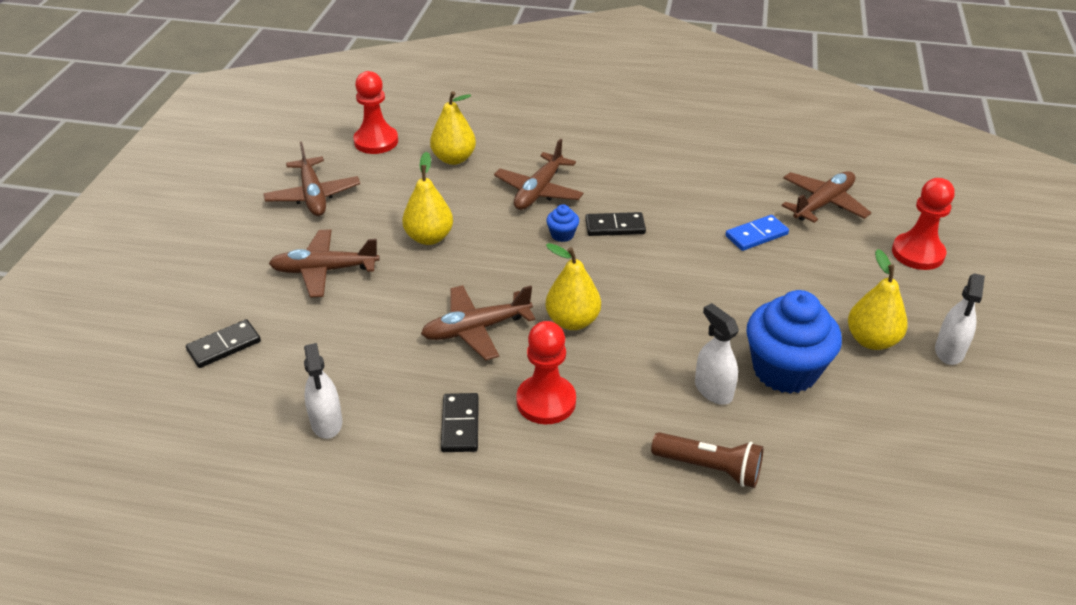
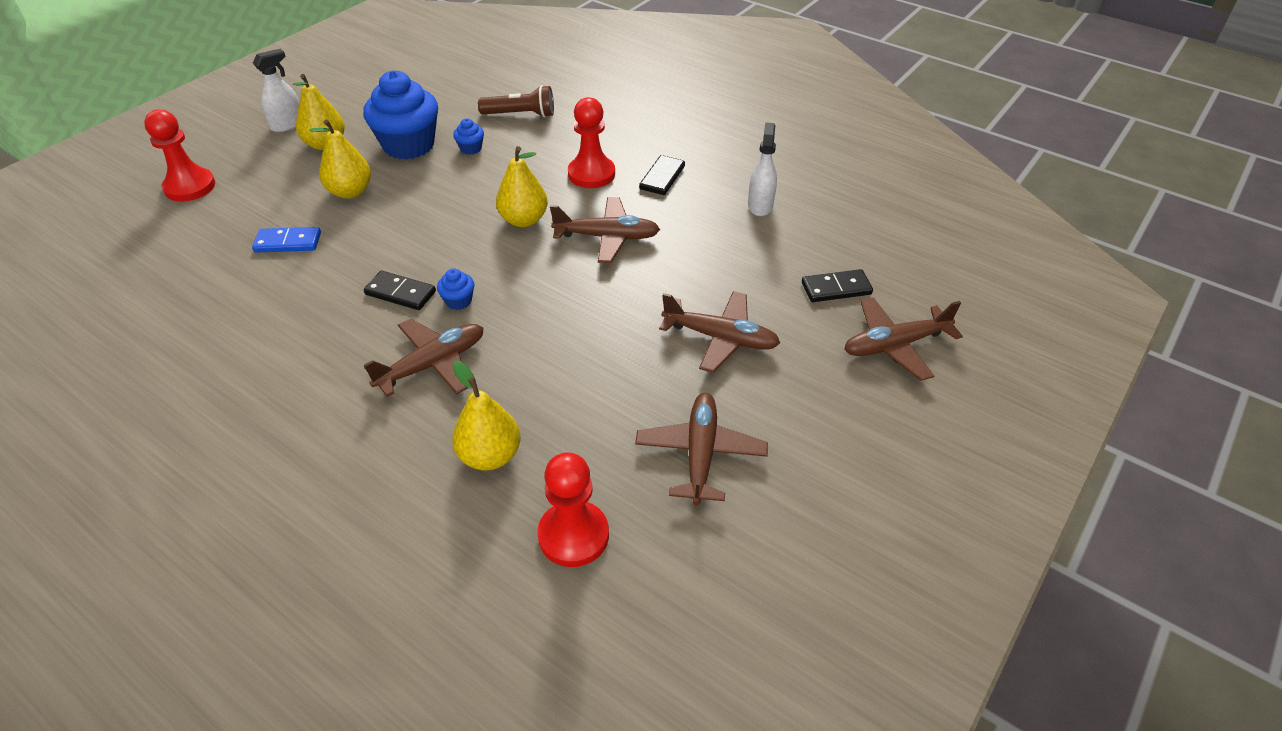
camera: 155 degrees left, 5 degrees up
(429, 237) = (593, 342): yellow pear -> yellow pear (350, 192)
(709, 468) = (520, 115): brown flashlight -> brown flashlight turned 135 degrees clockwise
(713, 390) = (471, 148): white spray bottle -> blue cupcake
(823, 204) = (185, 252): brown plane -> brown plane (894, 345)

